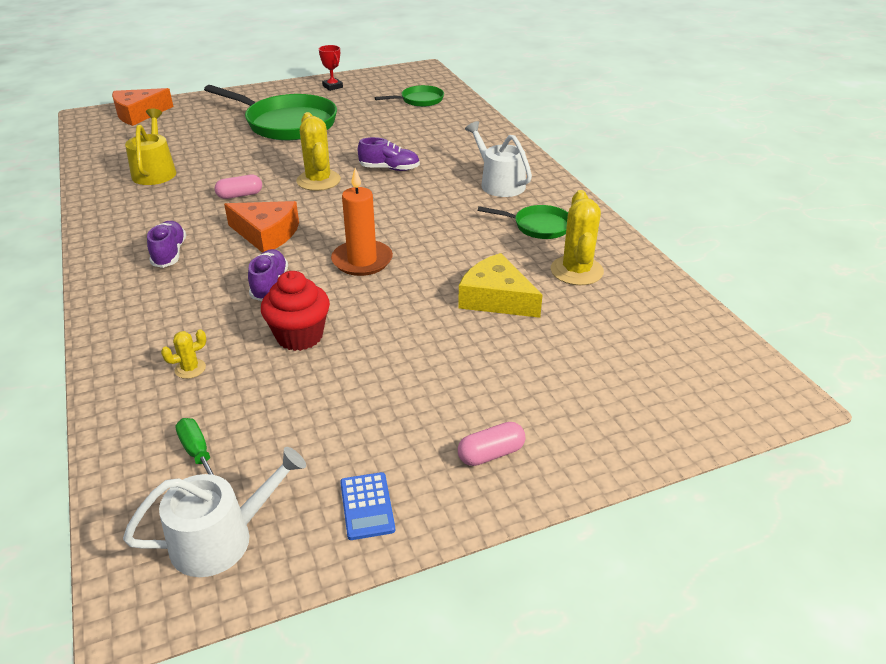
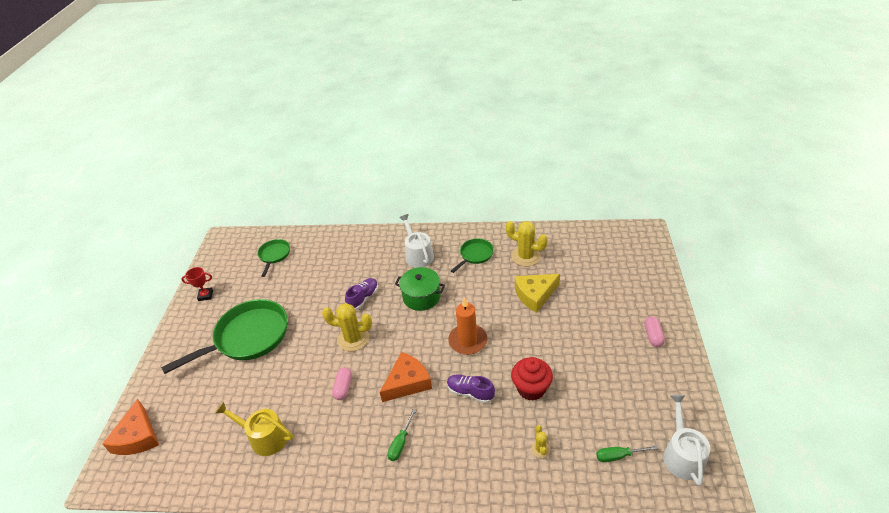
camera: 60 degrees left, 5 degrees up
(169, 254) = (400, 443): purple shoe -> green screwdriver
(367, 506) = (674, 391): blue calculator -> none
(421, 206) = (421, 297): none -> green pot
(499, 183) = (418, 255): white watering can -> white watering can turned 75 degrees clockwise

